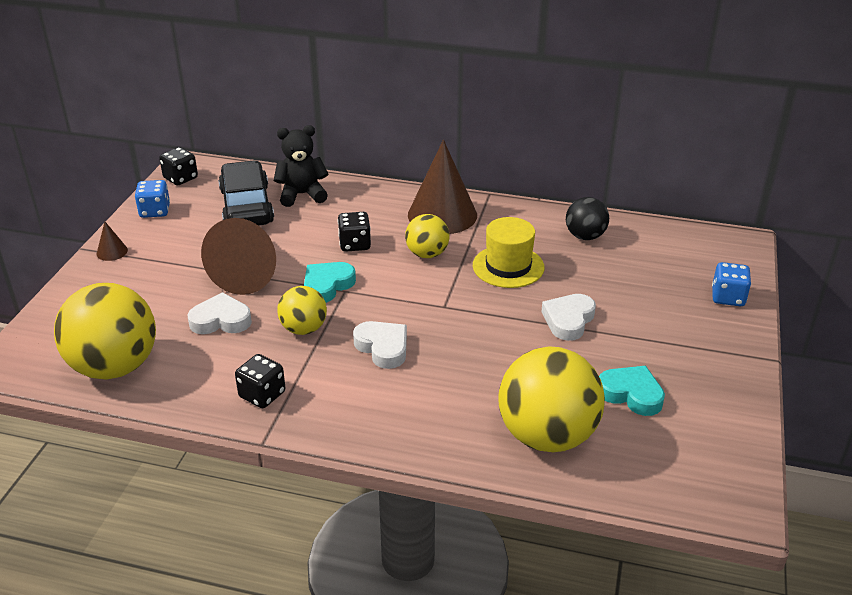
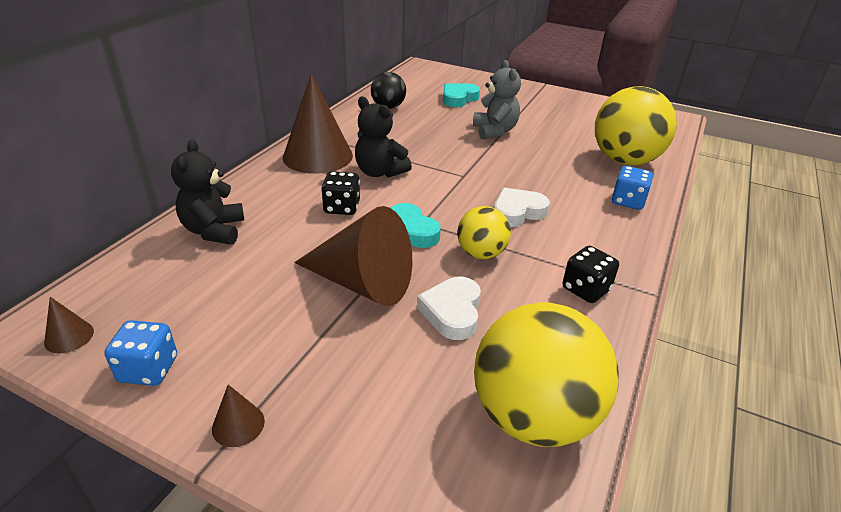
camera: 80 degrees left, 0 degrees up
(180, 178) = (69, 336): black dice -> brown cone
(246, 206) = (206, 275): black car -> none
(427, 254) = (380, 172): yellow ball -> black teddy bear
(508, 266) = (416, 141): yellow hat -> none
(568, 320) = (494, 131): white heart -> grey teddy bear
(631, 394) = (579, 126): turquoise heart -> turquoise heart (458, 98)
(728, 297) = (481, 81): blue dice -> blue dice (627, 201)

